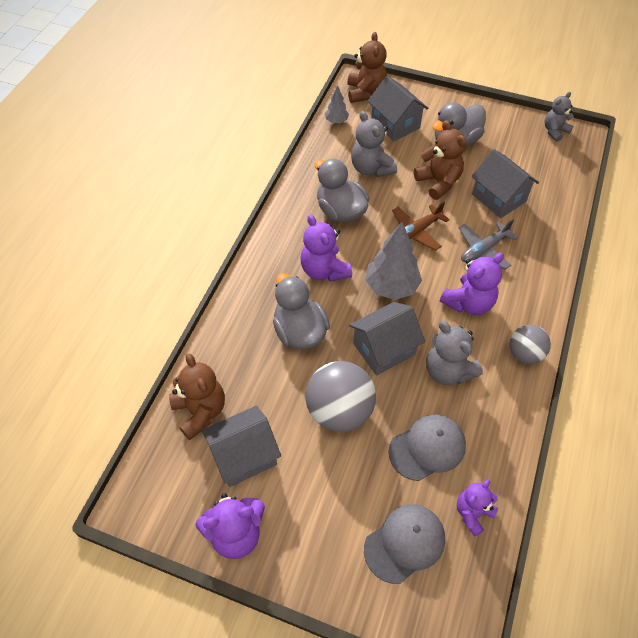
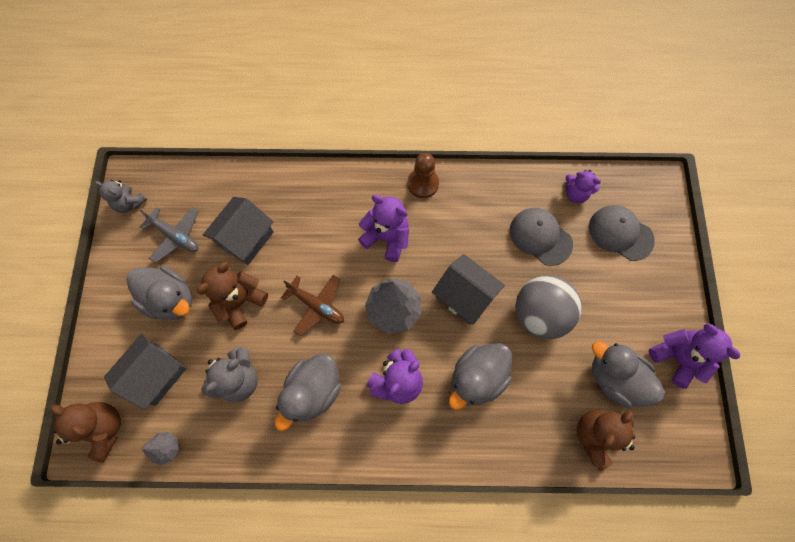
camera: 110 degrees left, 15 degrees up
(244, 455) = (615, 378): grey house -> grey duck
(365, 92) = (104, 429): brown teddy bear -> brown teddy bear turned 60 degrees clockwise
(448, 370) = (464, 238): grey teddy bear -> none
(484, 250) = (319, 238): grey plane -> grey plane (175, 236)
(524, 354) = (423, 184): grey ball -> brown pawn

